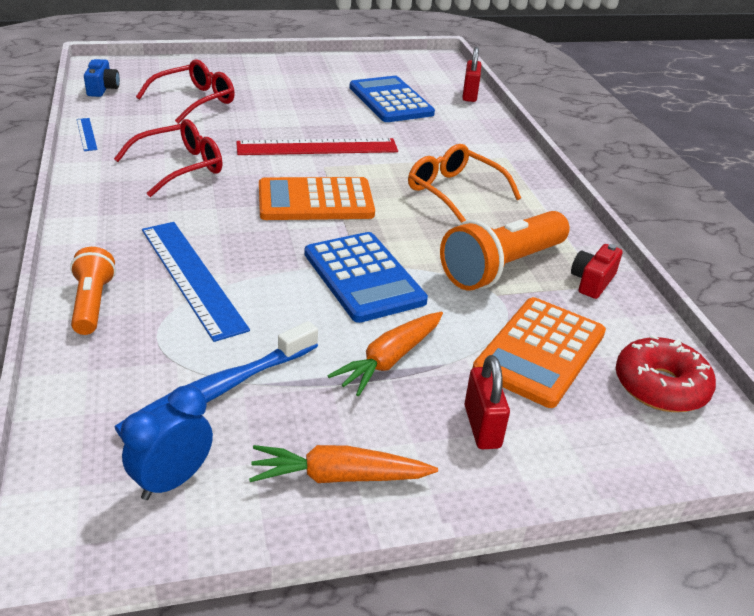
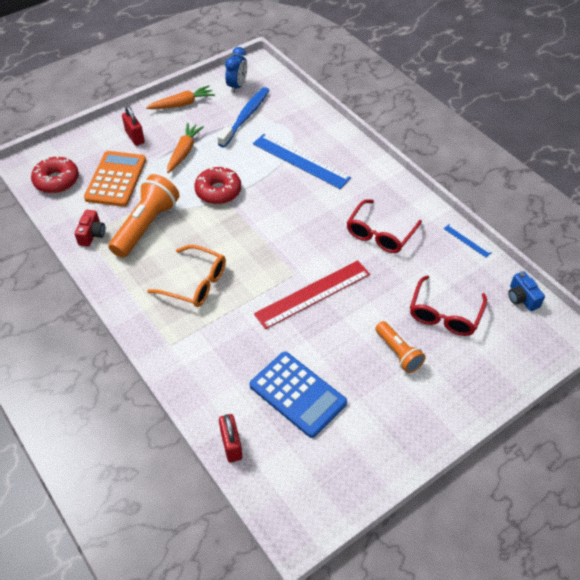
camera: 160 degrees right, 15 degrees up
(92, 304) = (329, 133): orange flashlight -> orange flashlight (398, 352)
(315, 201) = (278, 237): orange calculator -> none
(364, 277) = (218, 191): blue calculator -> red donut

